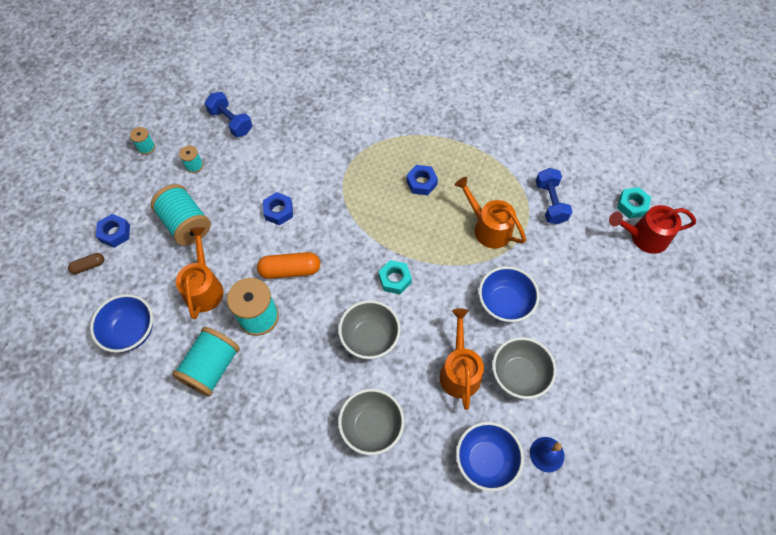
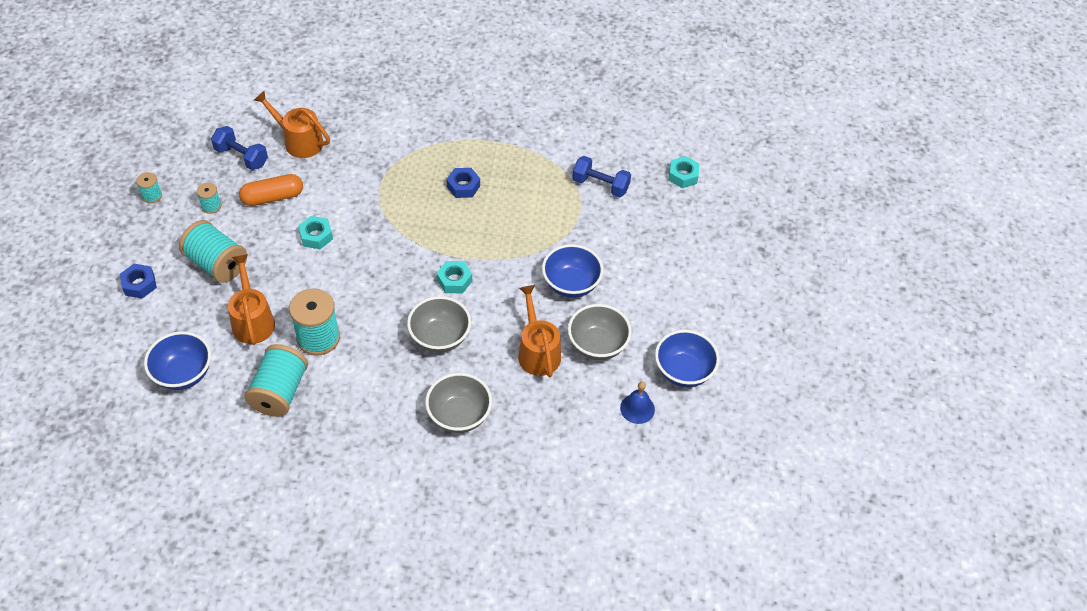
camera: 15 degrees left, 10 degrees down
(89, 266) = (118, 320): brown capsule -> none
(278, 211) = (316, 236): blue nut -> turquoise nut
(290, 270) = (342, 289): orange capsule -> orange capsule (273, 197)
(485, 460) = (579, 424): blue bowl -> blue bowl (683, 371)
(488, 228) = (541, 218): orange watering can -> orange watering can (299, 141)
(550, 202) = (600, 185): blue dumbbell -> blue dumbbell turned 45 degrees counterclockwise
(644, 237) = (700, 202): red watering can -> none

